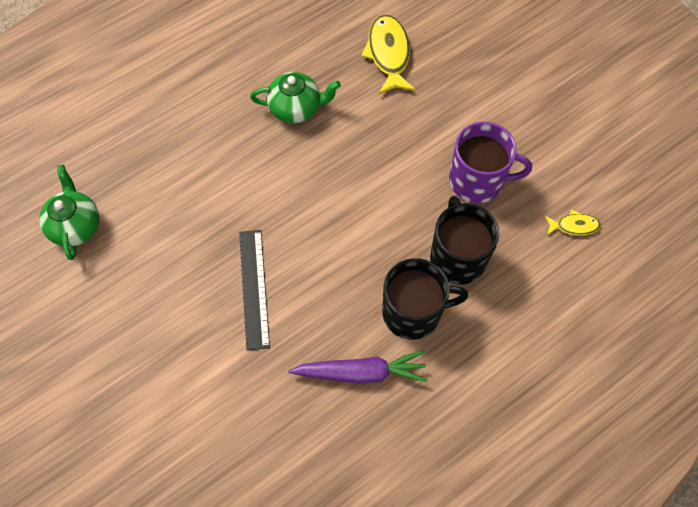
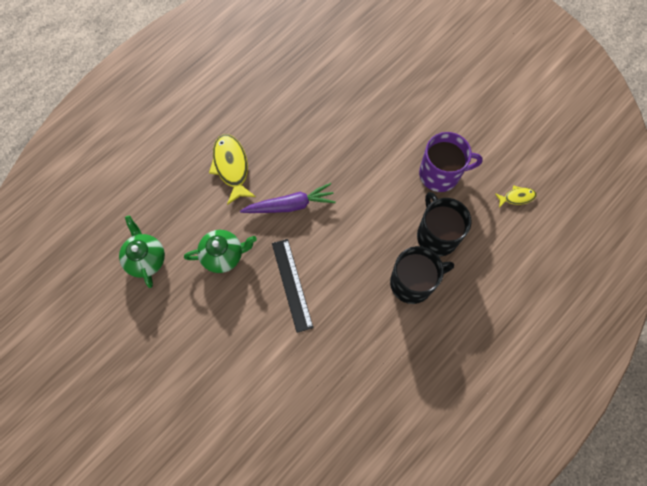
camera: 10 degrees left, 5 degrees up
(296, 108) = (294, 138): green teapot -> green teapot (223, 255)
(361, 372) = (384, 334): purple carrot -> purple carrot (290, 205)
(388, 54) = (355, 84): yellow fish -> yellow fish (231, 167)

